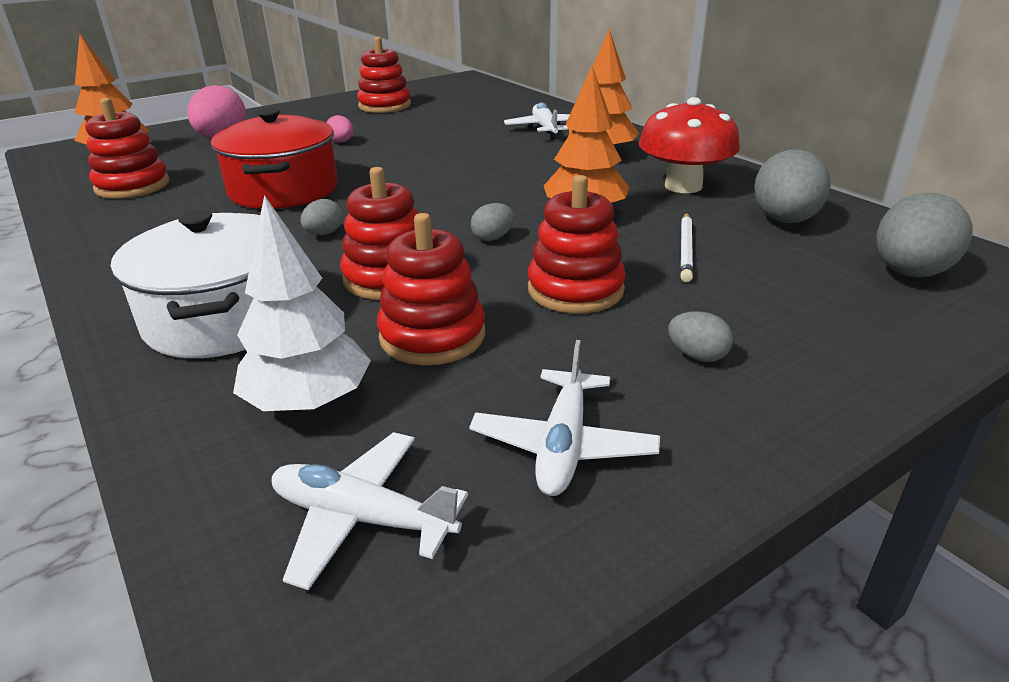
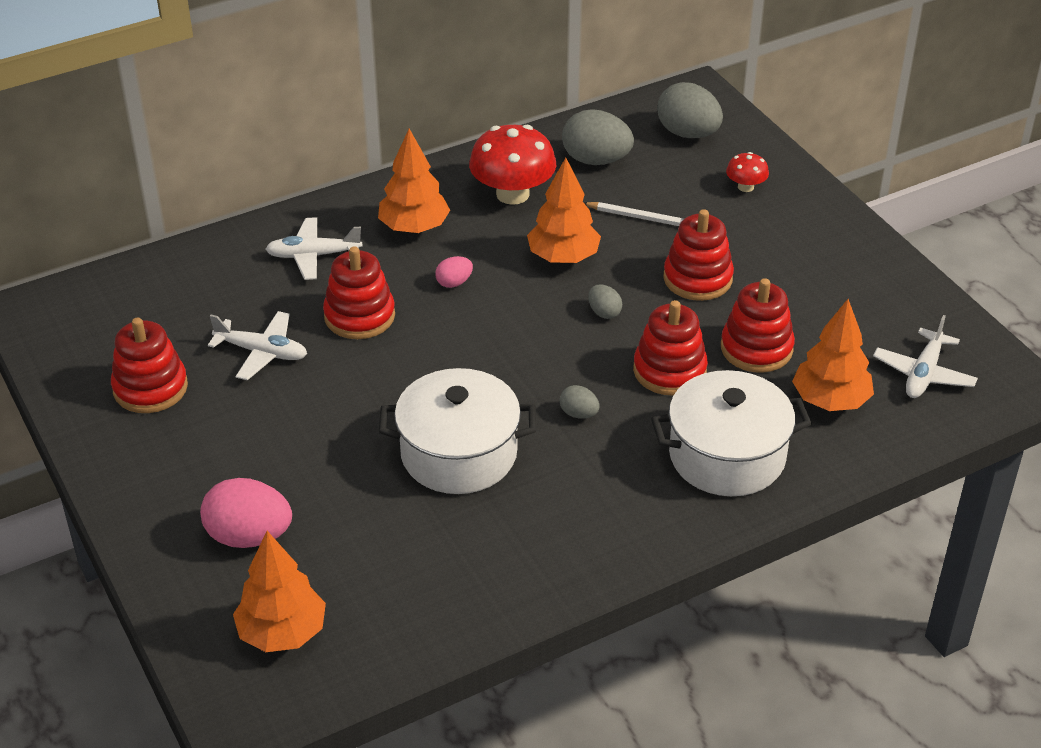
camera: 85 degrees left, 10 degrees up
(132, 186) = (414, 585): red stacking toy -> red stacking toy (359, 316)
(283, 190) = (459, 454): red pot -> white pot
(309, 402) = (830, 400): white tree -> orange tree
(341, 142) = (303, 420): pink egg -> pink egg (454, 283)
(563, 445) = (866, 303): white plane -> white plane (262, 352)
(697, 356) = (783, 241): grey egg -> none
(817, 320) = (745, 187): none -> red mushroom

